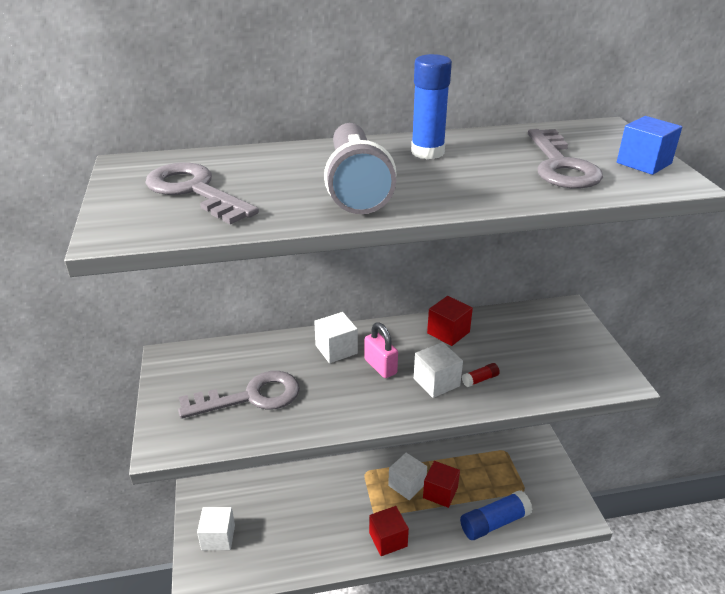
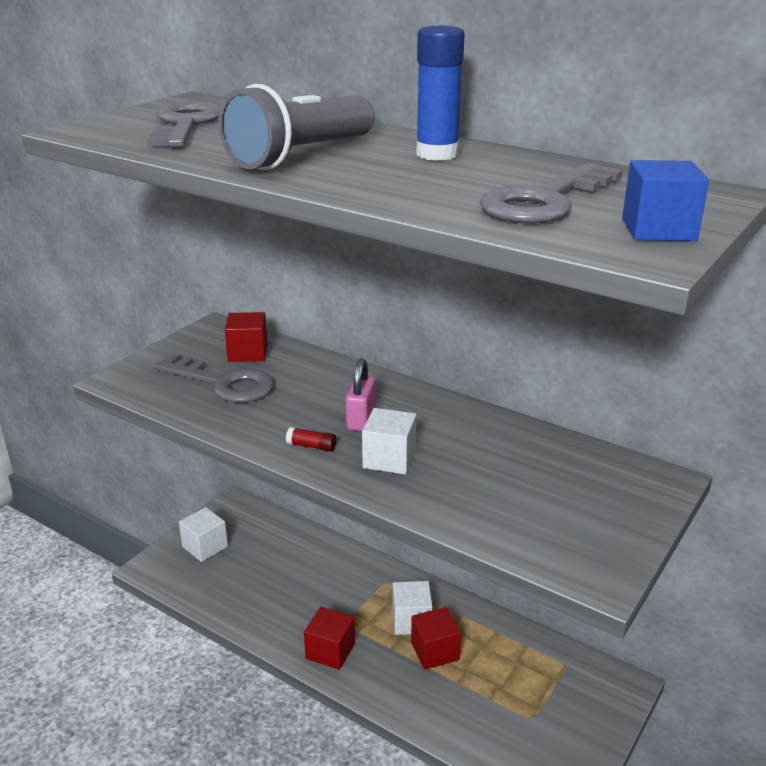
camera: 45 degrees right, 5 degrees down
(336, 349) = (347, 387): white cube -> none
(448, 332) = (477, 428): red cube -> red cube (248, 353)
(480, 379) = (435, 481): red glue stick -> red glue stick (311, 446)
(494, 523) = (453, 719): blue glue stick -> none

